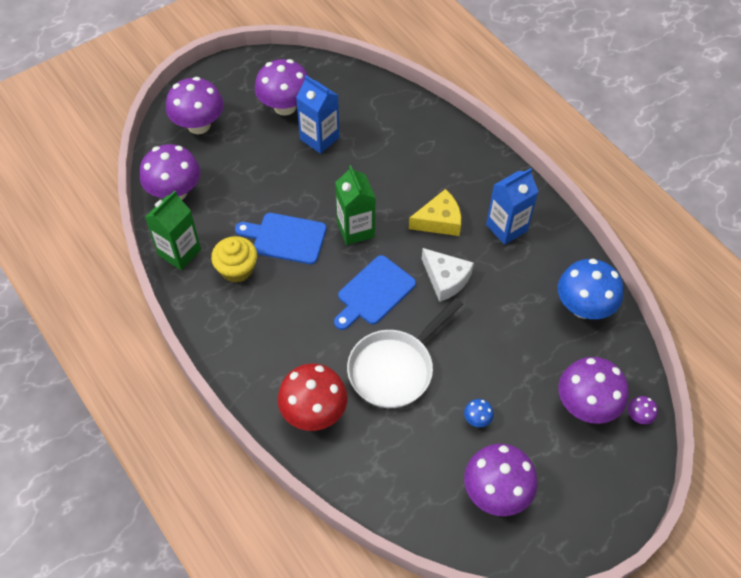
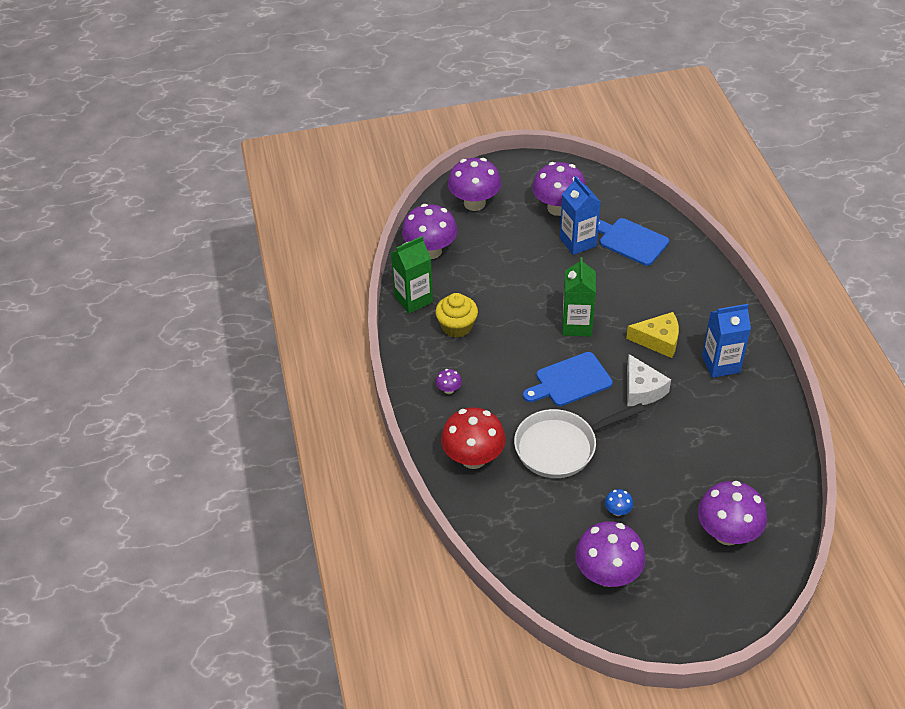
camera: 25 degrees right, 10 degrees down
(286, 238) = (511, 314): blue cutting board -> blue cutting board (630, 241)
(583, 307) = (764, 452): blue mushroom -> none
(638, 416) = (775, 559): purple mushroom -> purple mushroom (449, 390)

